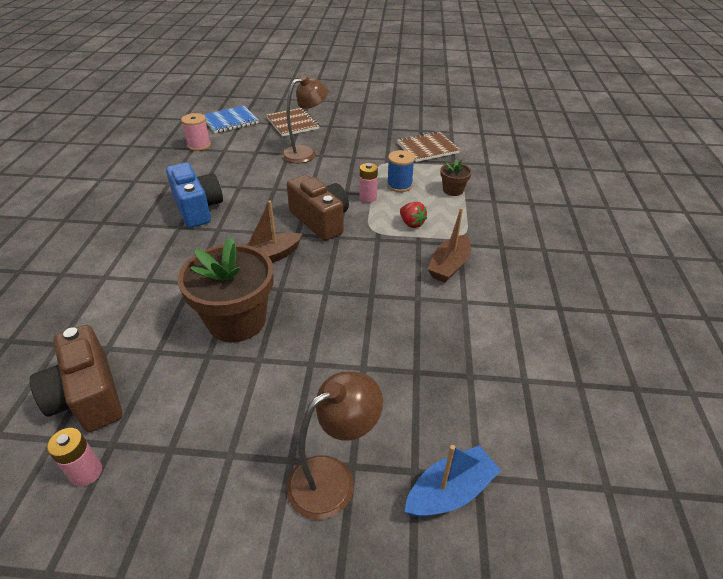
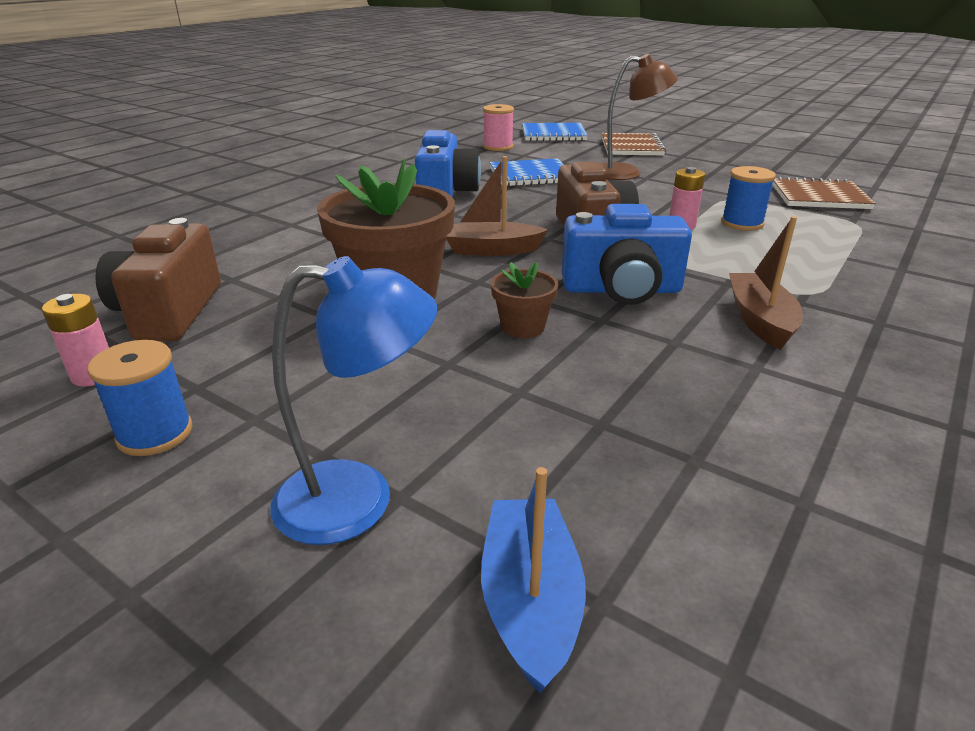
camera: 30 degrees right, 10 degrees down
(177, 495) = (155, 434): none -> blue spool
(244, 172) = (531, 175): none -> blue notebook
(333, 478) = (358, 499): brown lamp -> blue lamp
(367, 266) = (621, 289): none -> blue camera
(411, 223) = (730, 263): red strawberry -> none
(449, 266) = (760, 320): brown boat -> brown boat turned 120 degrees clockwise
(450, 491) = (530, 601): blue boat -> blue boat turned 90 degrees counterclockwise
(453, 190) = (831, 244): brown flower pot -> brown flower pot (523, 327)

